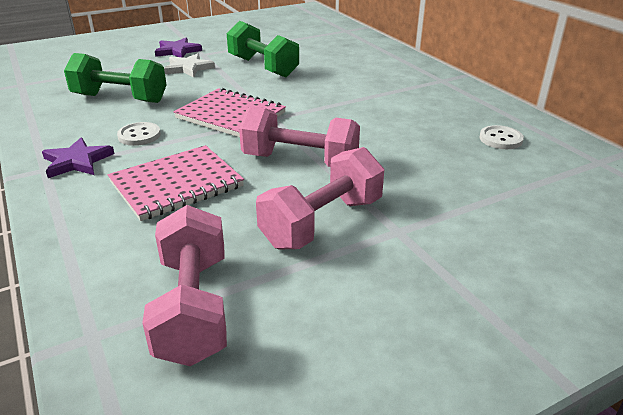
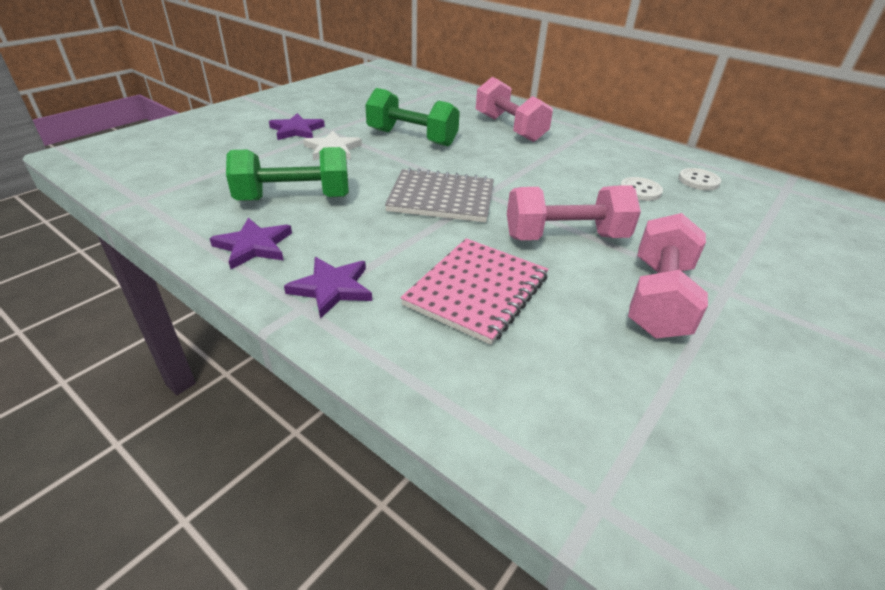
camera: 25 degrees left, 5 degrees up
(58, 125) = (254, 246): none -> purple star
(139, 135) = (369, 240): white button -> white button (640, 191)
(193, 308) = (655, 430): pink dumbbell -> pink dumbbell (509, 128)
(231, 115) = (441, 198): pink notebook -> grey notebook

